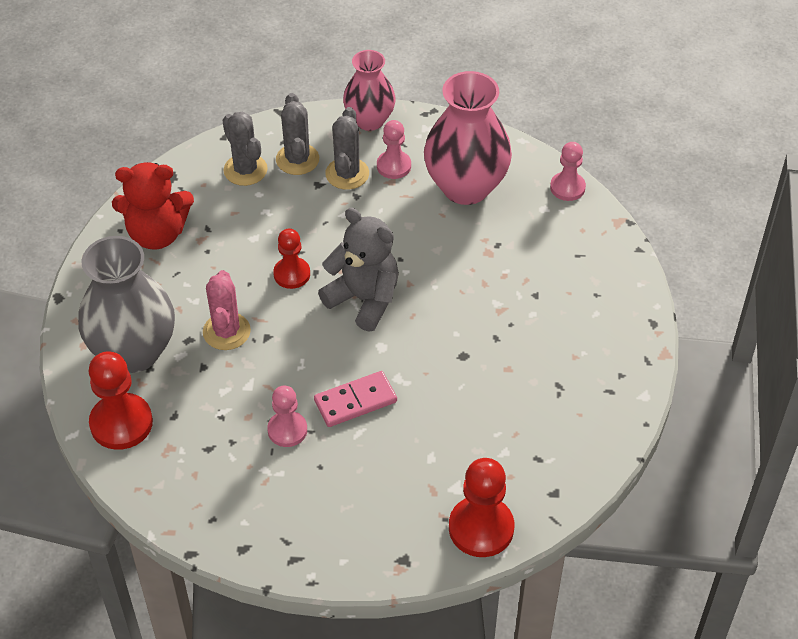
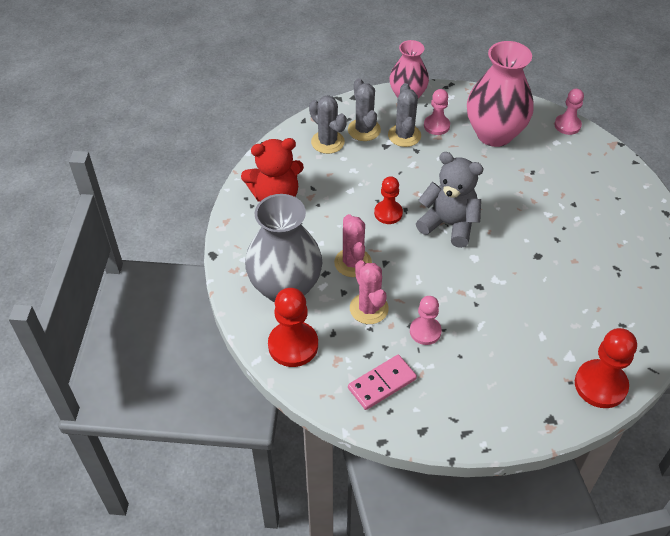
camera: 10 degrees left, 0 degrees up
(227, 392) = (369, 308): none -> pink cactus
(355, 401) = (469, 301): pink domino -> pink domino (382, 383)

